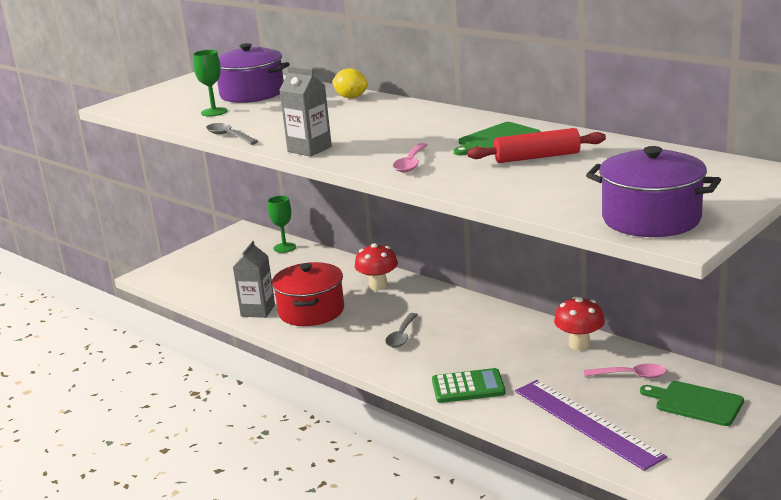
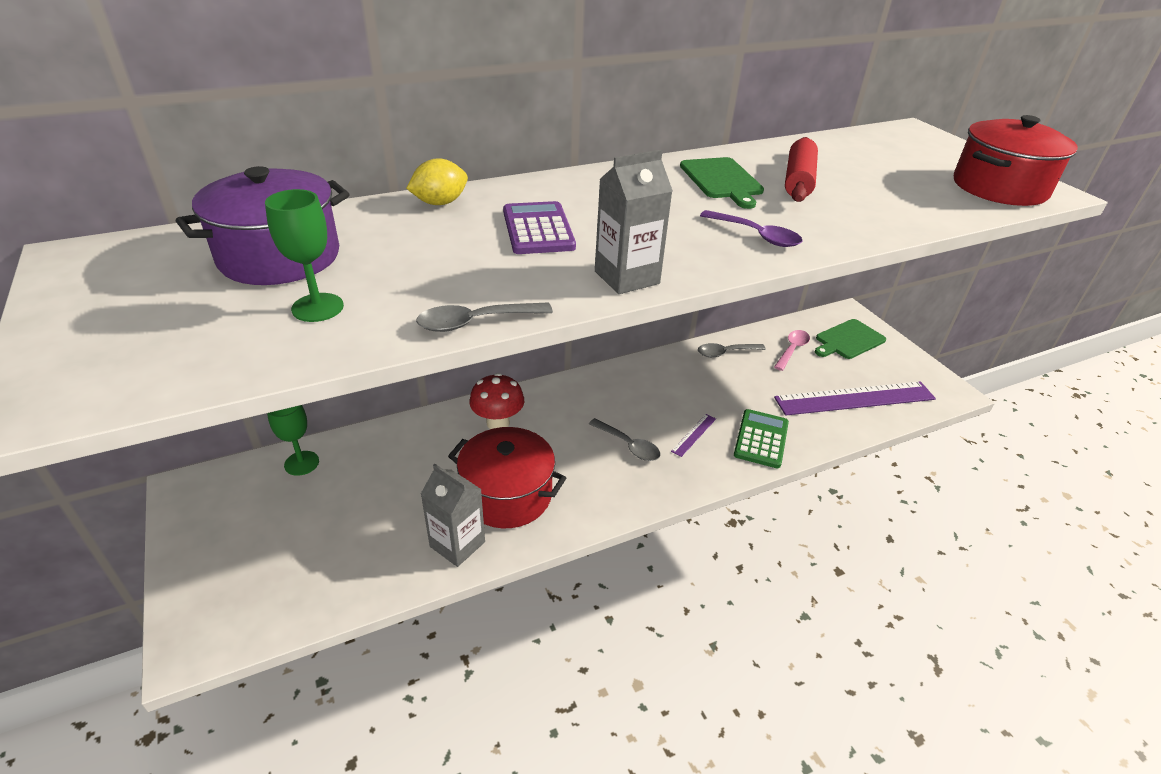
camera: 70 degrees left, 15 degrees up
(345, 121) = (538, 229): none -> purple calculator
(411, 163) = (756, 235): pink spoon -> purple spoon
(442, 357) = (694, 435): none -> purple ruler
(579, 344) = (725, 353): red mushroom -> grey spoon
(651, 219) = (999, 188): purple pot -> red pot

